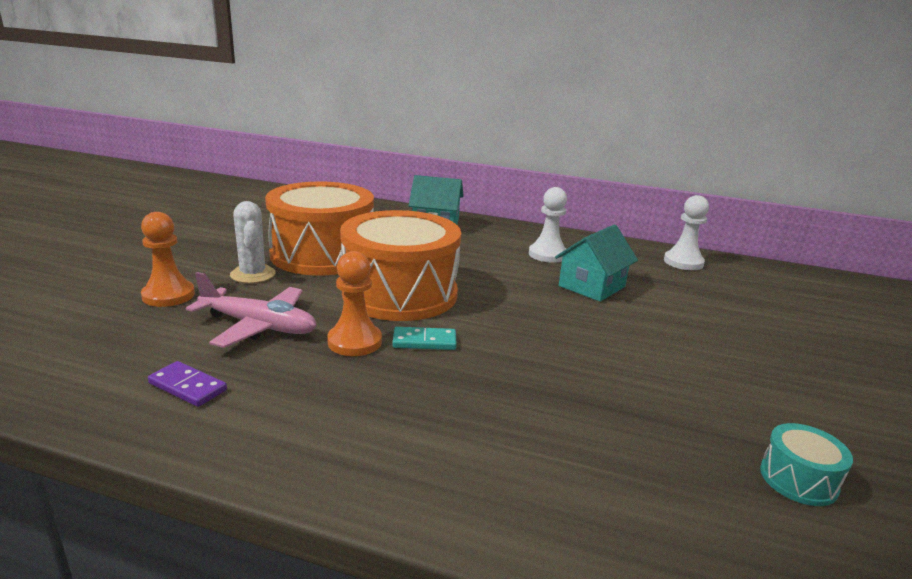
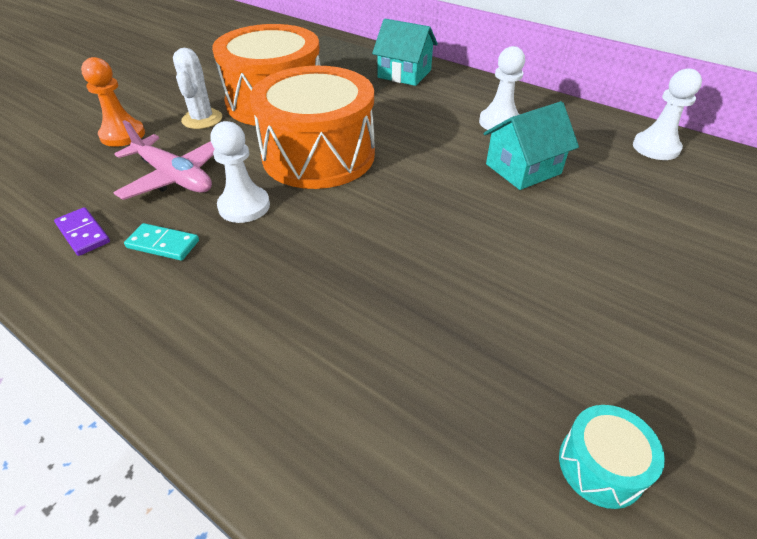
camera: 20 degrees right, 20 degrees up
(354, 342) = (244, 206): orange pawn -> white pawn
(424, 341) = (307, 215): turquoise domino -> turquoise domino (163, 244)

